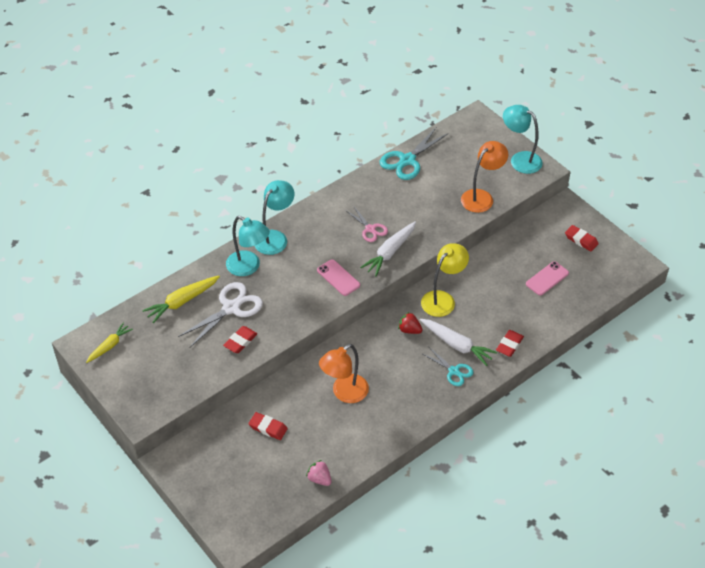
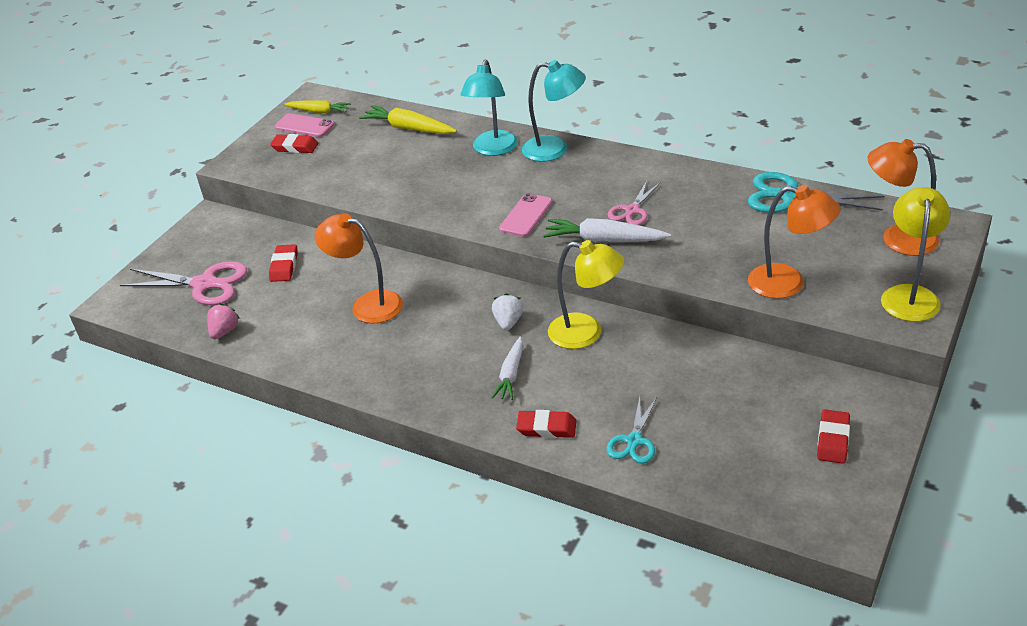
camera: 70 degrees right, 10 degrees down
(231, 308) = (421, 160): white scissors -> none
(240, 341) = (375, 184): red eraser -> red eraser (295, 147)
(255, 480) = (204, 284): none -> pink scissors
(409, 330) = (508, 322): red strawberry -> white strawberry
(454, 371) = (461, 387): turquoise scissors -> turquoise scissors (634, 441)
(457, 345) = (511, 375): white carrot -> white carrot, size x0.67
(473, 140) = (897, 238): none -> orange lamp
(520, 159) = (909, 295): turquoise lamp -> yellow lamp
(547, 278) = (713, 426): pink phone -> pink phone (304, 126)

